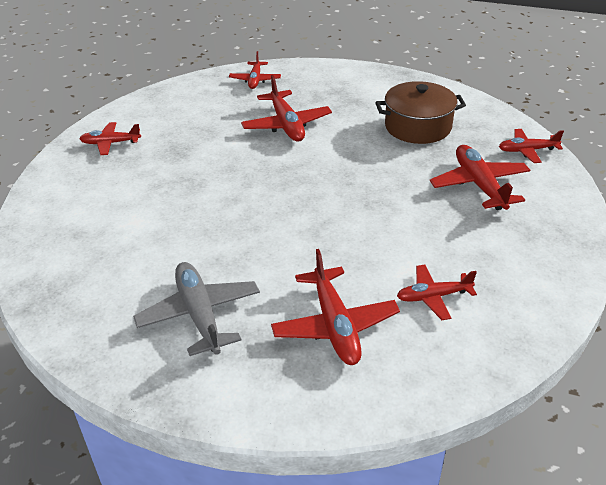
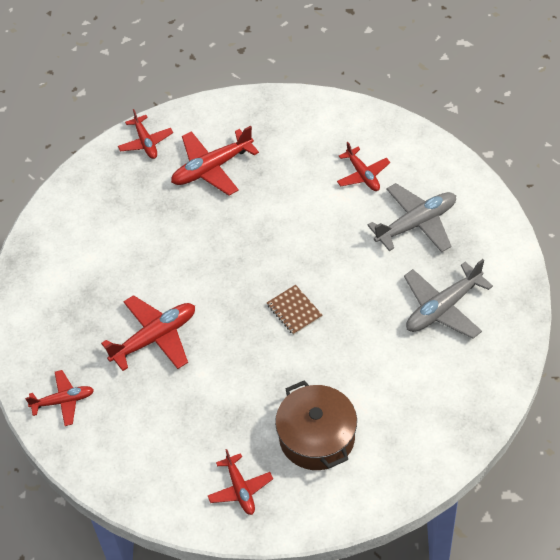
camera: 105 degrees left, 15 degrees up
(266, 204) = (294, 311): none -> brown notebook
(335, 325) = (416, 224): red plane -> grey plane
(418, 127) = (126, 227): brown pot -> brown pot (317, 437)

